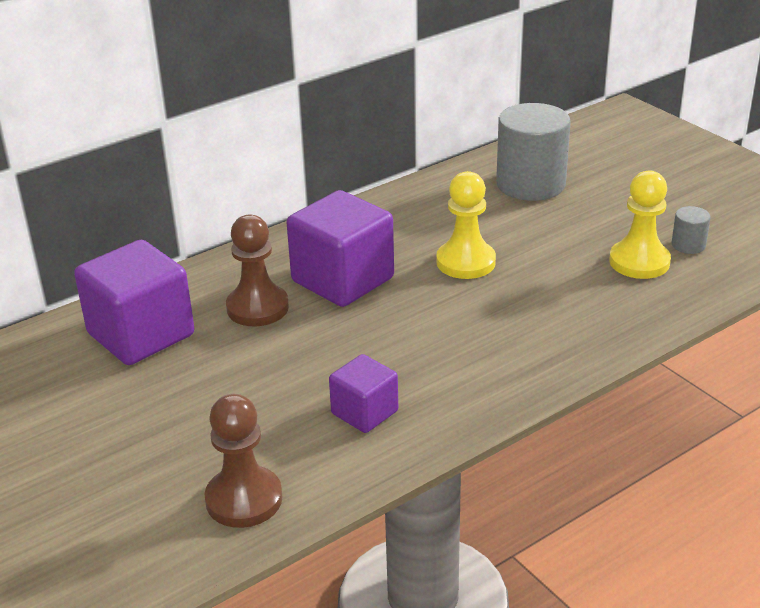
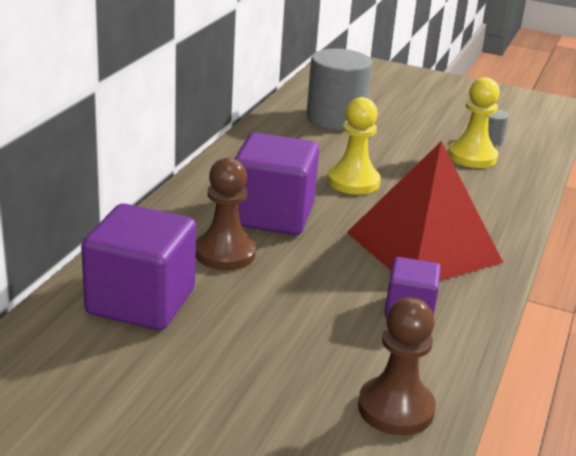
camera: 35 degrees left, 5 degrees down
(456, 352) = (423, 247): none -> red pyramid

